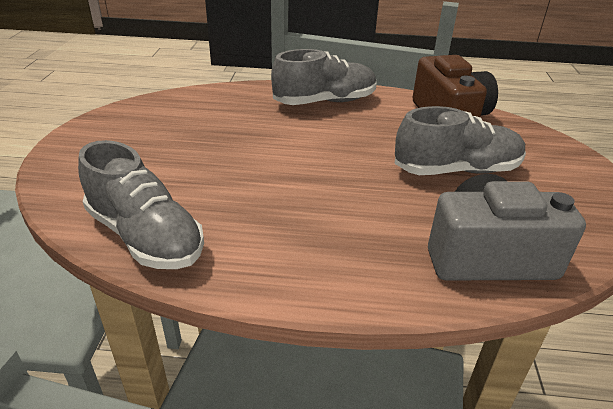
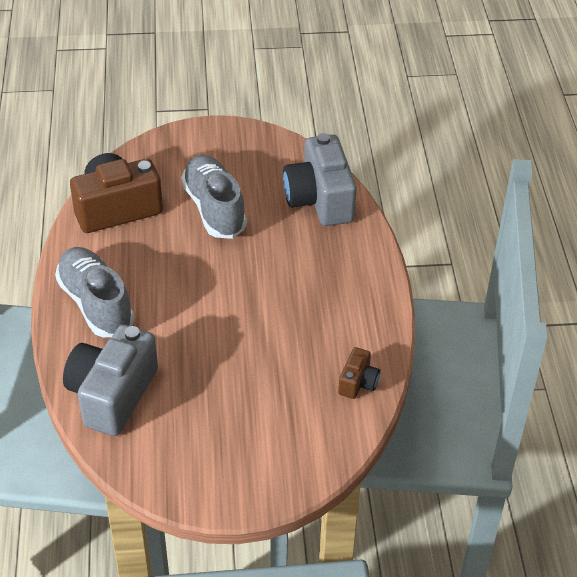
camera: 100 degrees left, 10 degrees up
(145, 236) = (358, 383): grey shoe -> brown camera
(220, 102) = (112, 395): none -> grey camera

